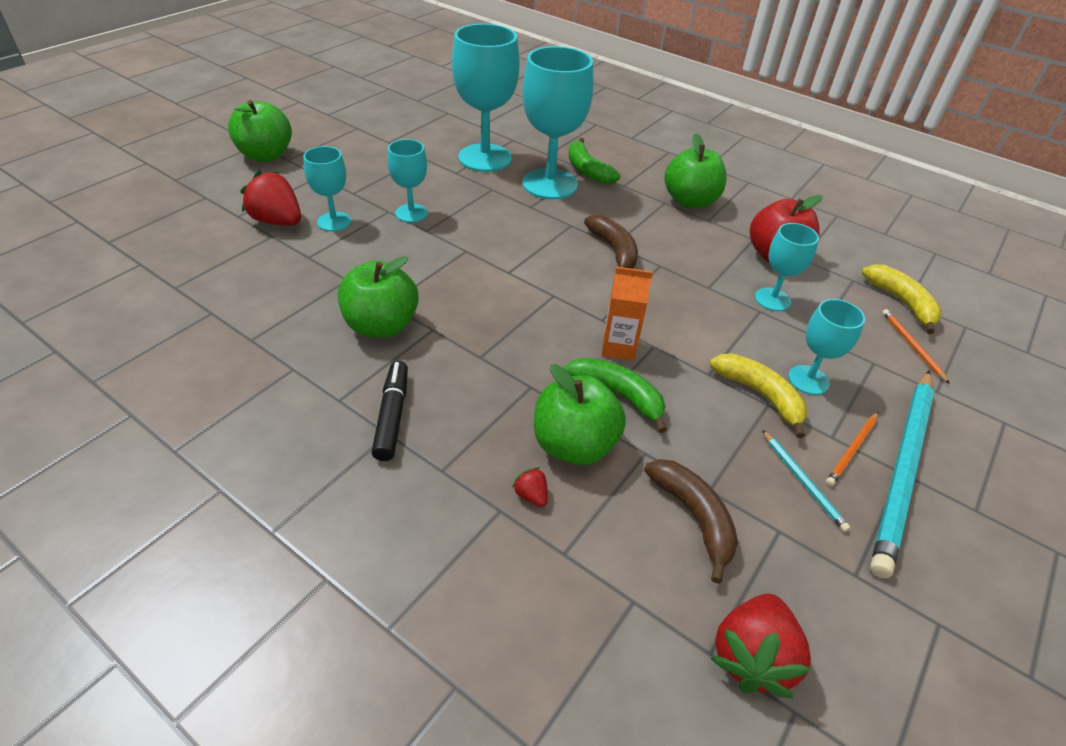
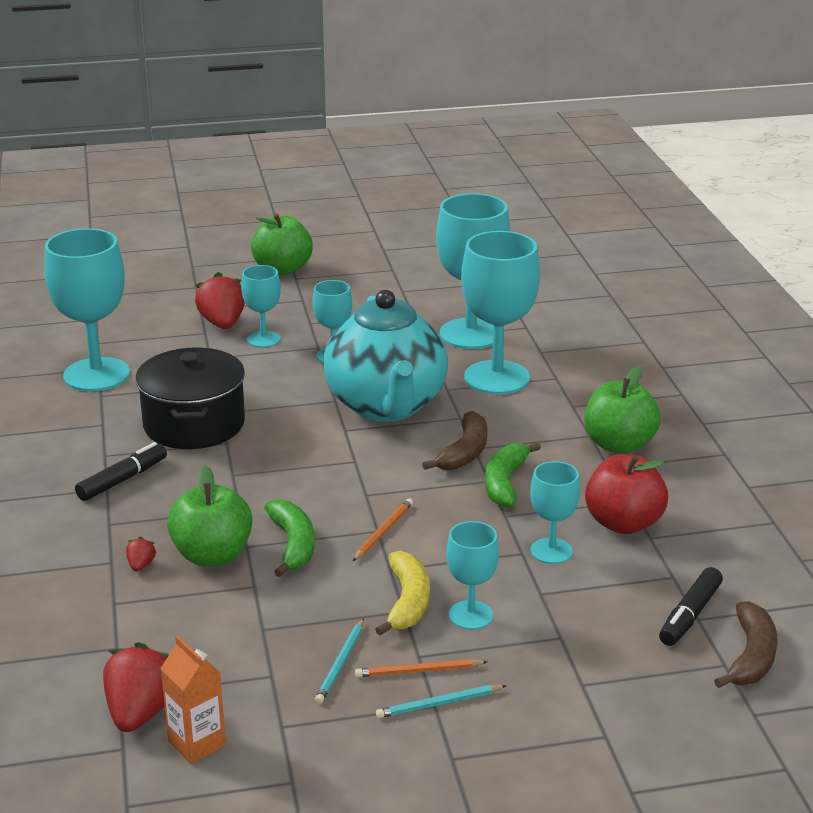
camera: 45 degrees right, 15 degrees down
(218, 320) = (96, 375): none -> turquoise goblet
(381, 326) = (194, 424): green apple -> black pot
(509, 238) = (386, 406): none -> turquoise teapot
(587, 170) = (557, 379): green banana -> green banana (505, 483)
(618, 347) = (347, 517): orange carton -> orange carton (197, 743)
(694, 517) = (225, 634): brown banana -> brown banana (751, 656)
(752, 657) = (140, 712): red strawberry -> red strawberry turned 120 degrees clockwise
(901, 302) = (689, 615): yellow banana -> black marker
(903, 469) = (439, 704): turquoise pencil -> turquoise pencil, size x0.43
(911, 346) = (627, 646): orange pencil -> orange pencil (383, 531)

